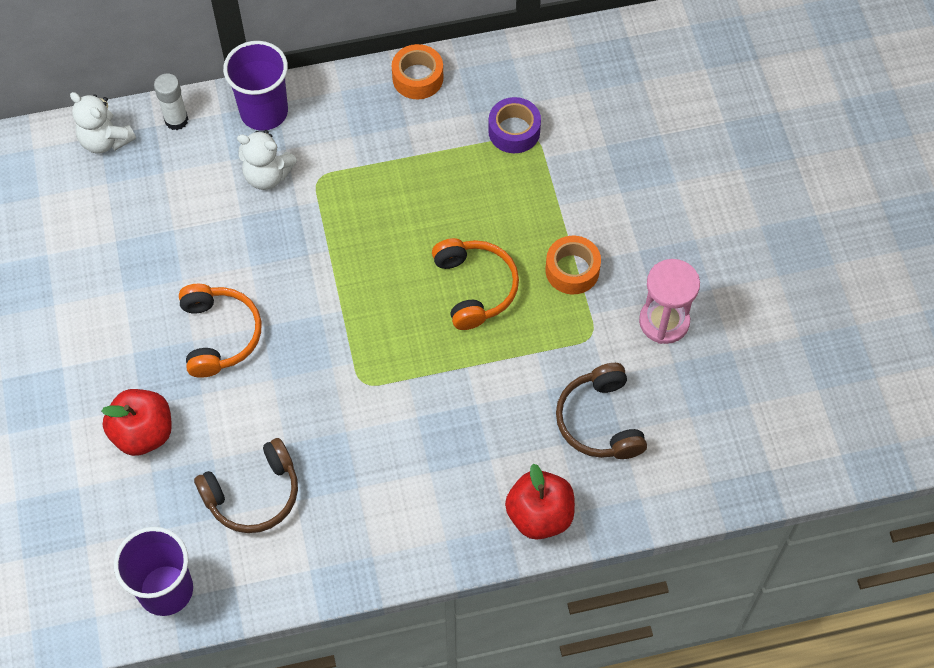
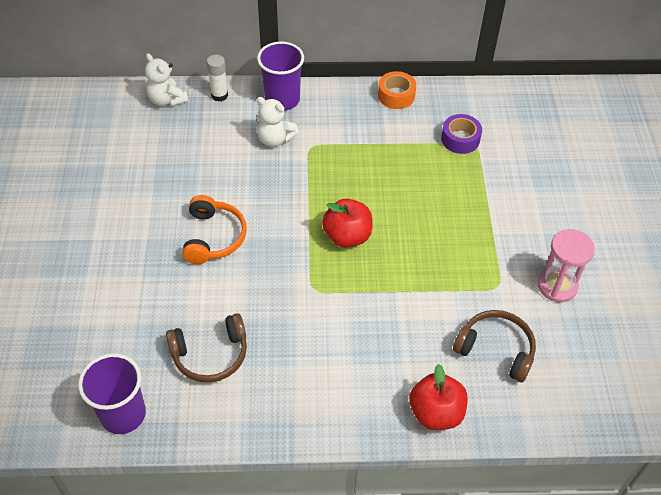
camera: 10 degrees right, 10 degrees down
(143, 433) = (138, 295): red apple -> red apple (347, 236)
(475, 287) = (413, 237): orange headphones -> none
(572, 270) = (489, 237): orange tape -> none
(600, 421) = (496, 349): brown headphones -> brown headphones turned 120 degrees clockwise

